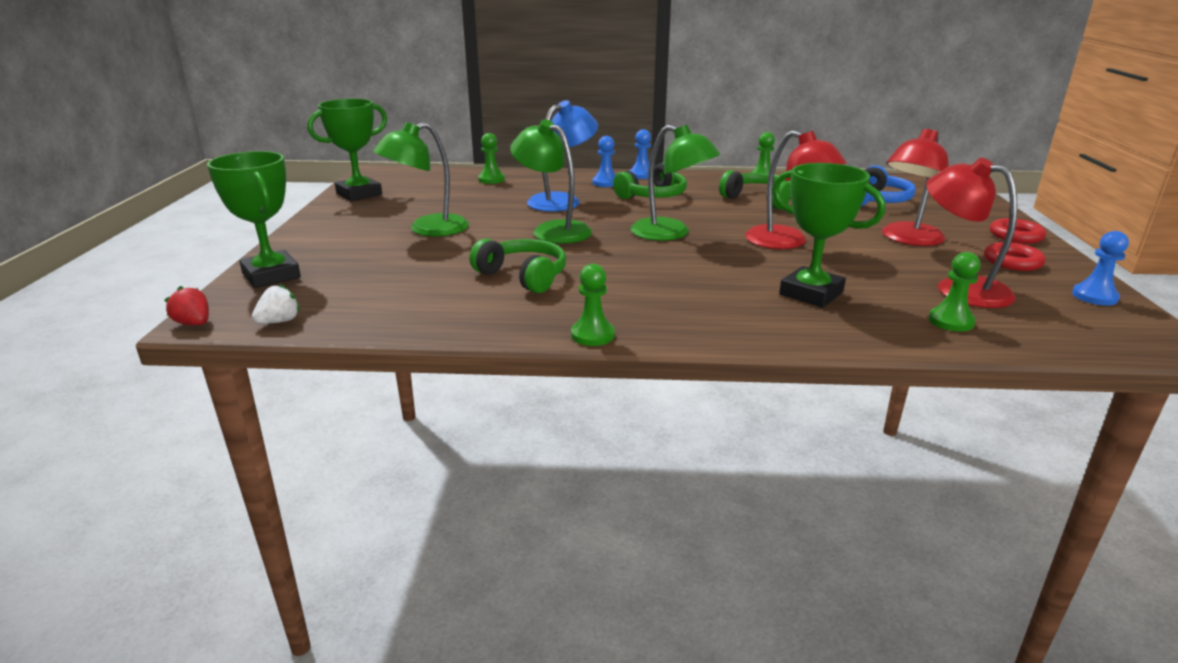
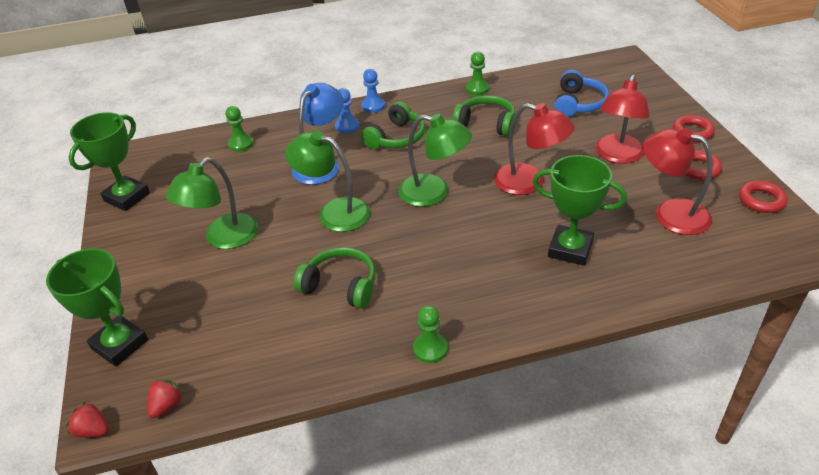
camera: 15 degrees left, 15 degrees up
(279, 321) = (167, 405): white strawberry -> red strawberry
(951, 321) = (676, 258): green pawn -> none
(1094, 296) = (761, 200): blue pawn -> red ring

